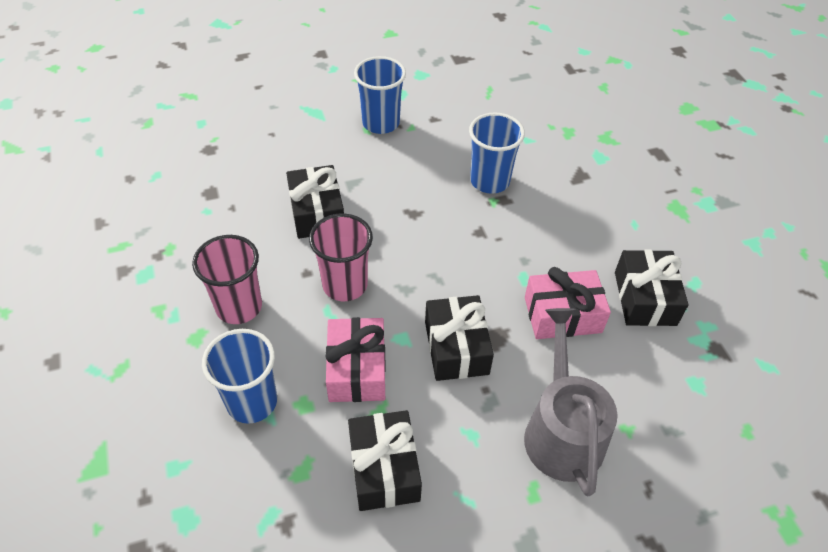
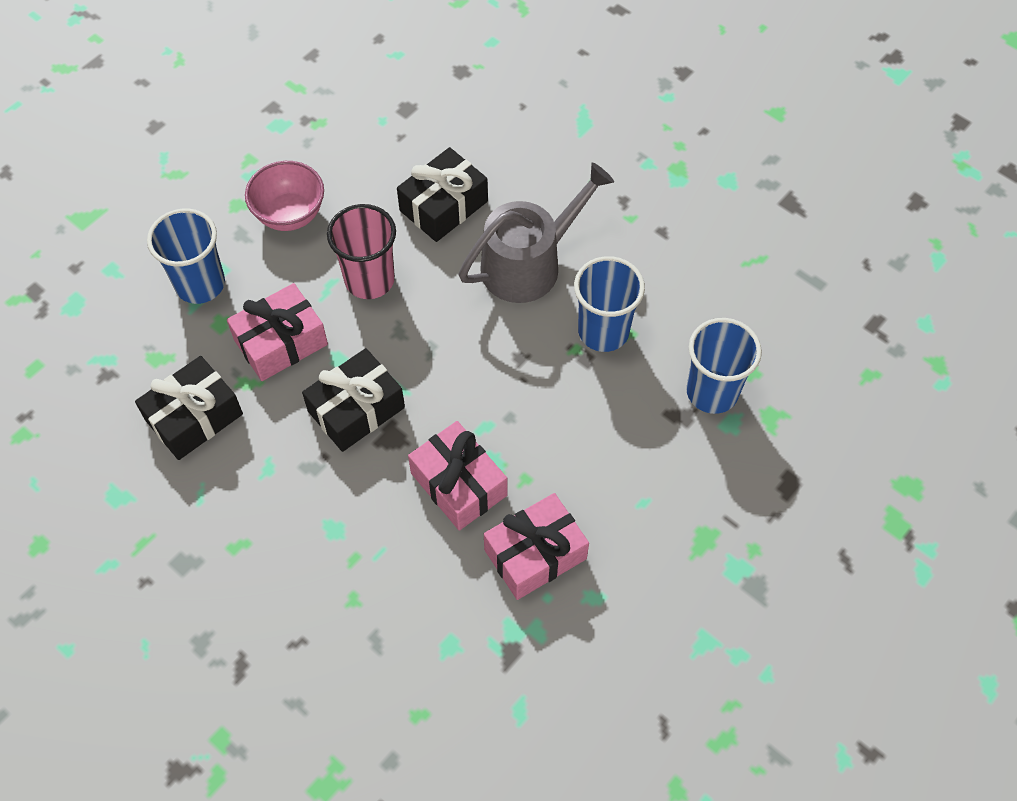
camera: 60 degrees right, 10 degrees up
(239, 307) = (290, 214): pink cup -> pink bowl
(381, 123) = (614, 187): blue cup -> blue cup (712, 392)
(562, 431) = (316, 542): grey watering can -> grey watering can (529, 264)
(645, 298) = (535, 554): black gift -> pink gift

